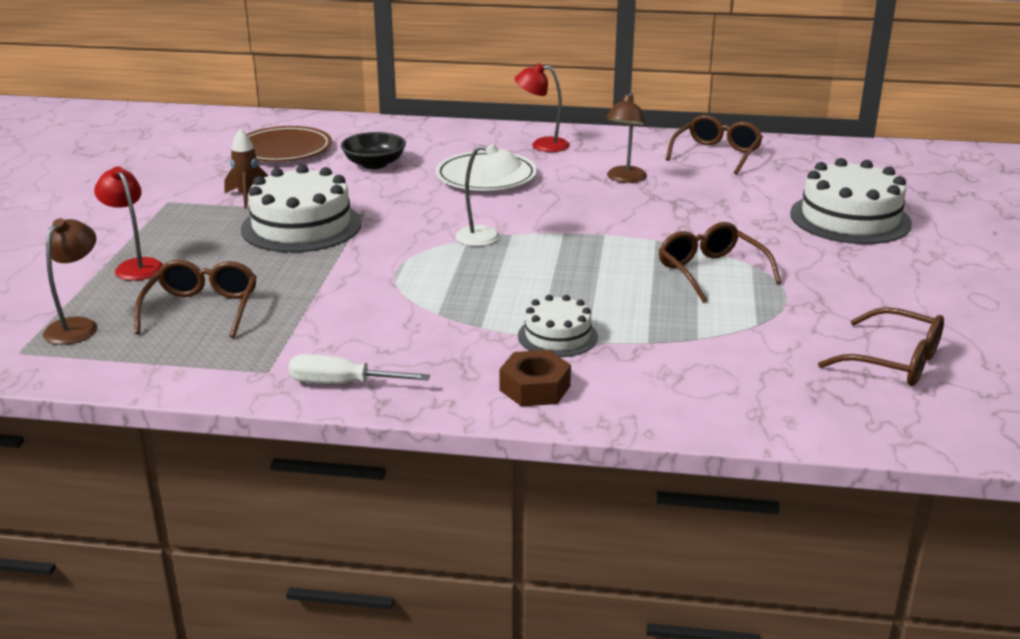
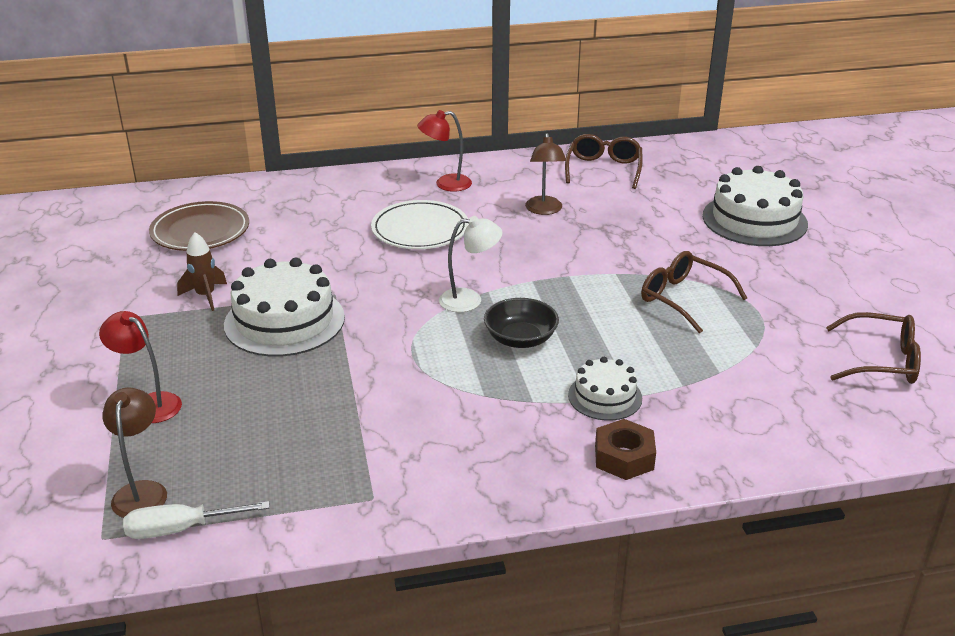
camera: 20 degrees left, 5 degrees up
(202, 309) = (256, 441): brown glasses -> none
(343, 384) = (454, 495): white screwdriver -> white screwdriver (181, 529)
(374, 164) = (303, 233): black bowl -> black bowl (520, 339)

